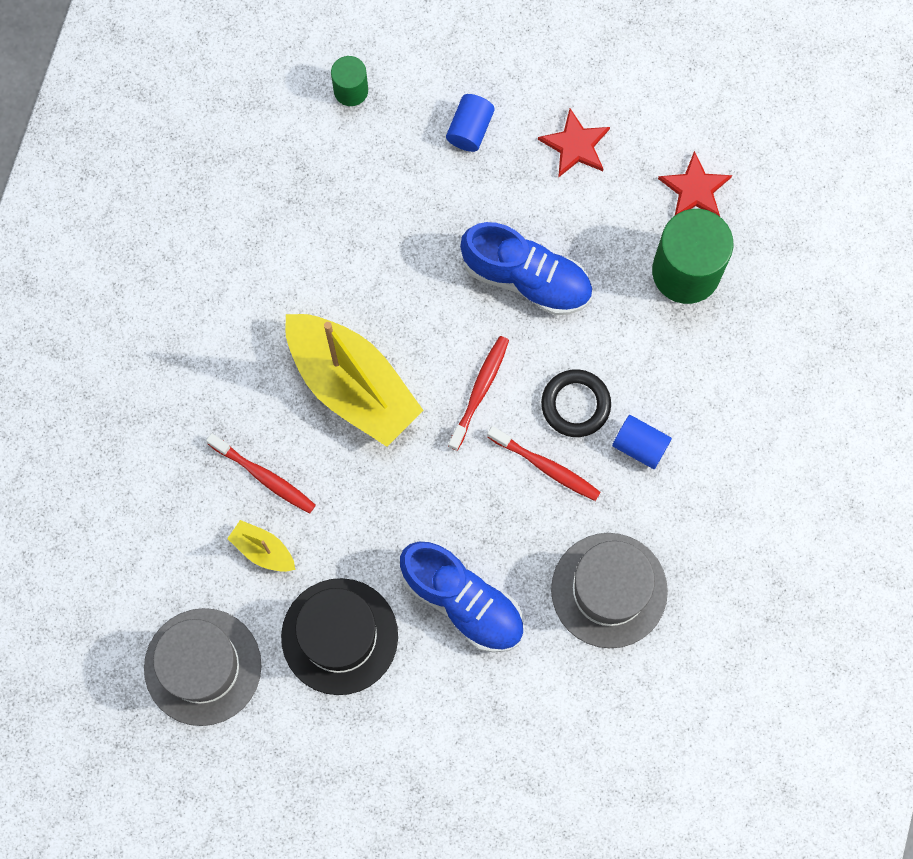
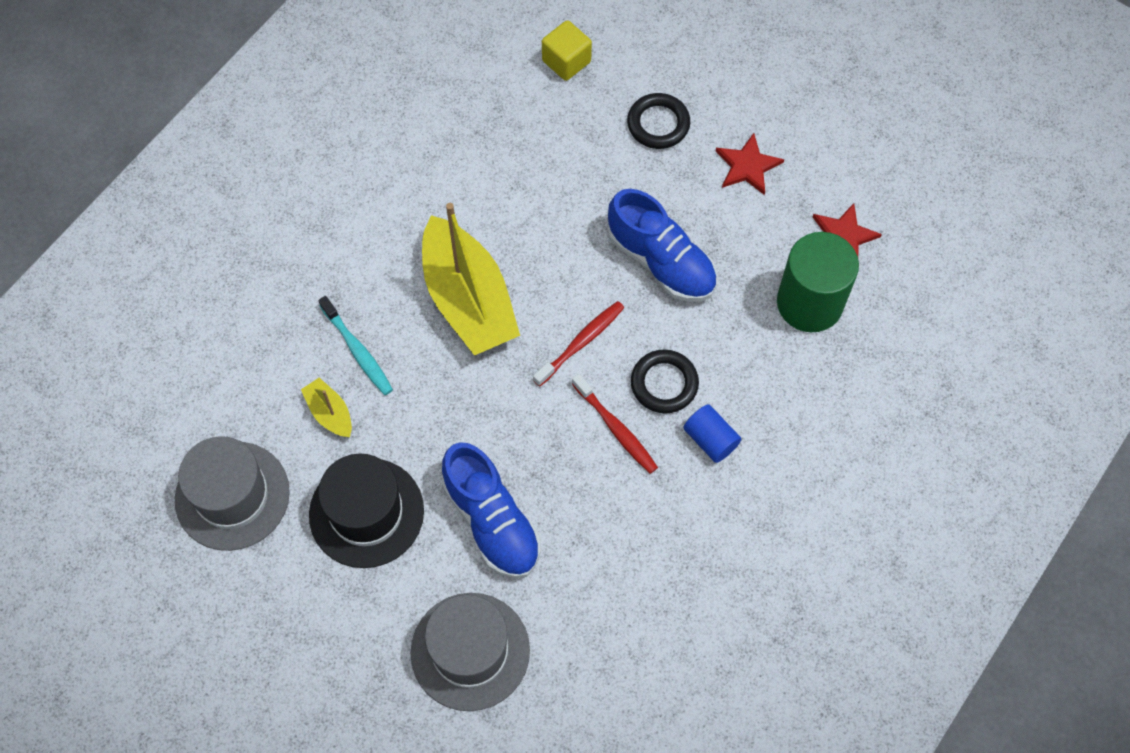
camera: 20 degrees right, 10 degrees down
(264, 476) = (358, 351): red toothbrush -> turquoise toothbrush
(351, 90) = (566, 61): green cylinder -> yellow cube
(470, 129) = (658, 124): blue cylinder -> black ring
(609, 590) = (632, 559): grey hat -> grey hat (470, 651)

